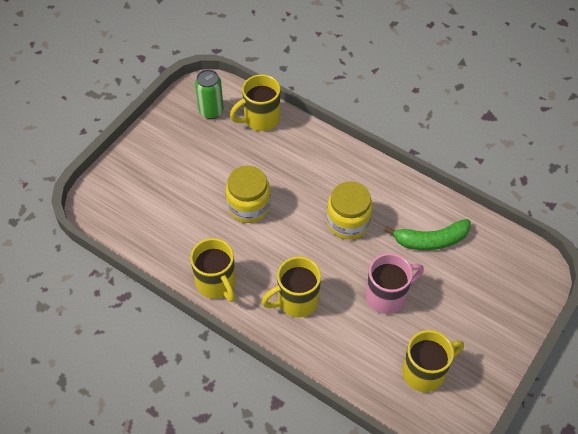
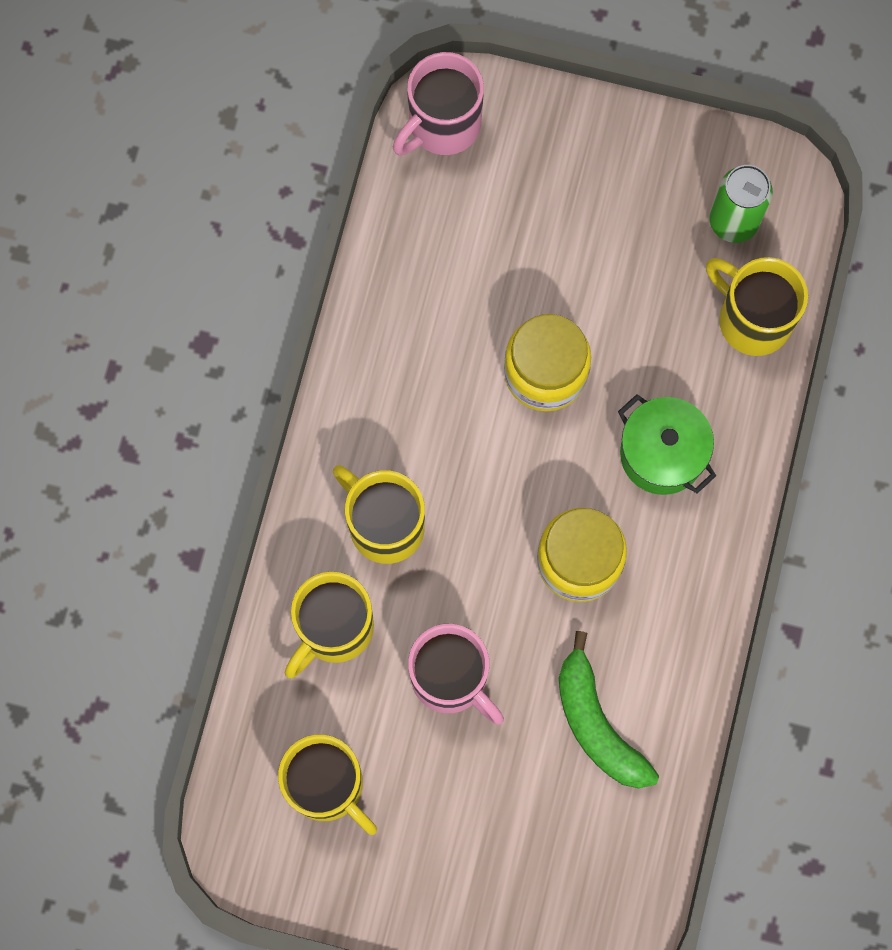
camera: 70 degrees right, 20 degrees up
(102, 209) = (442, 125): none -> pink mug
(216, 283) = (368, 379): yellow mug -> yellow mug (333, 629)
(309, 173) = (662, 454): none -> green pot

